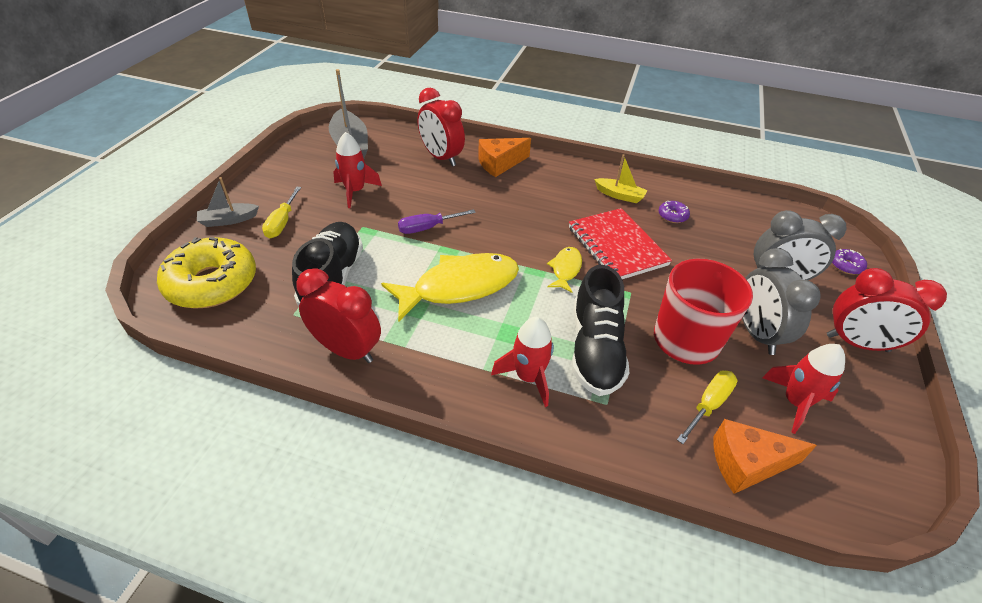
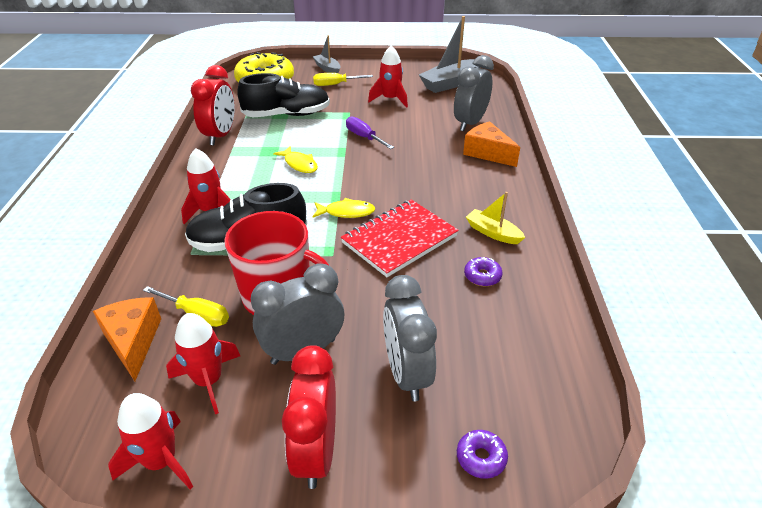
camera: 75 degrees right, 5 degrees down
(441, 158) = (470, 123): red clock -> grey clock
(459, 286) = (299, 164): yellow fish -> yellow fish, size x0.49
(619, 195) = (493, 233): yellow boat -> yellow boat turned 120 degrees clockwise
(885, 443) = (161, 461): none -> red rocket

